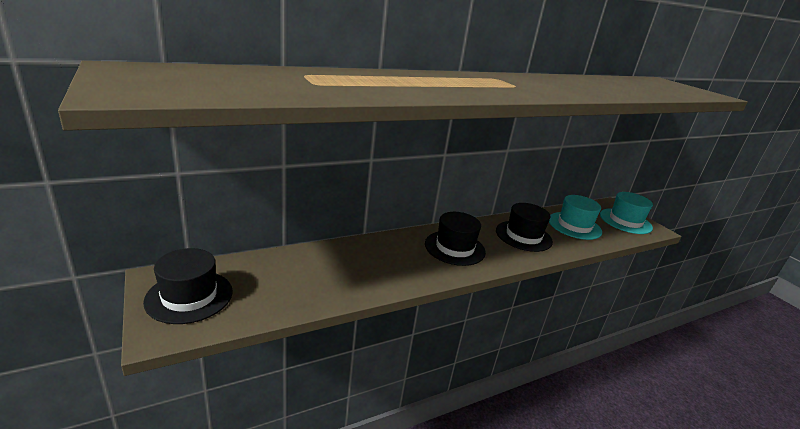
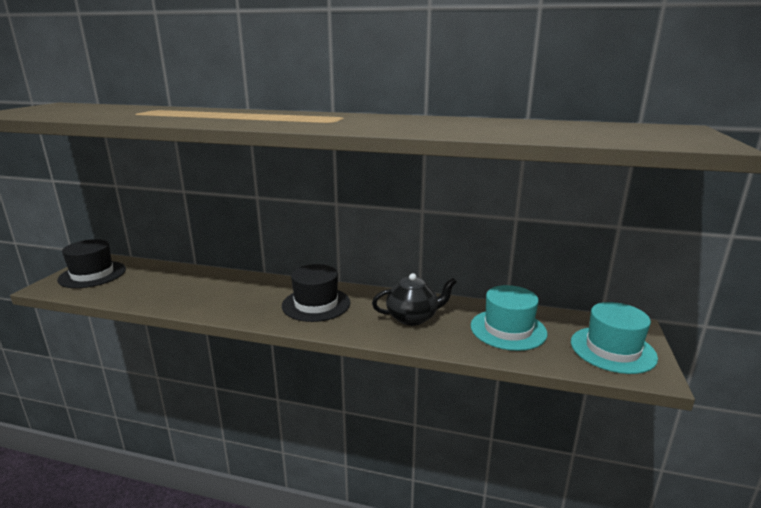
camera: 45 degrees right, 5 degrees down
(523, 236) = (413, 318): black hat -> black teapot

